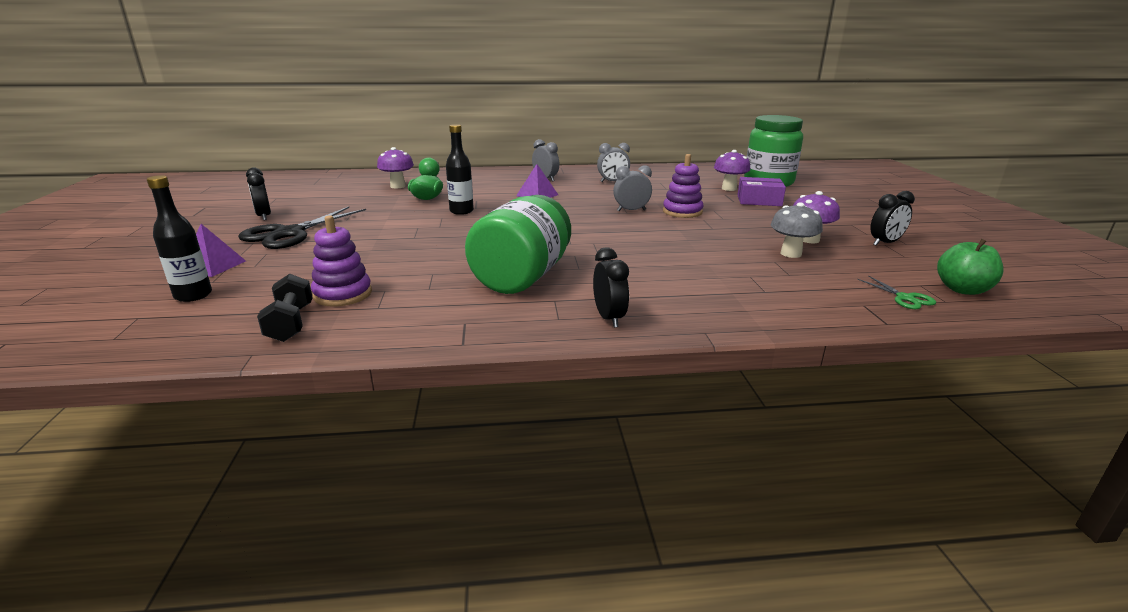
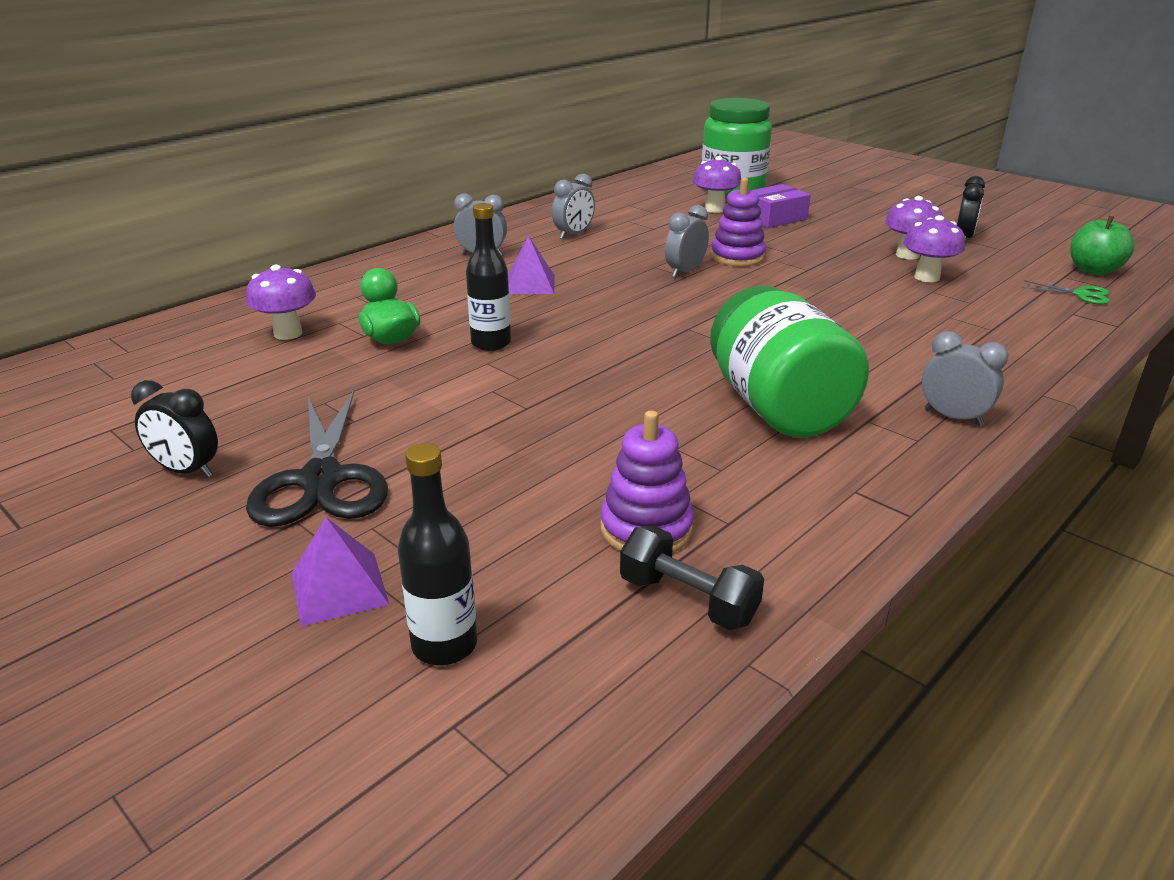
camera: 40 degrees left, 5 degrees up
(609, 318) = (953, 417): black clock -> grey clock
(791, 254) = (927, 277): grey mushroom -> purple mushroom

